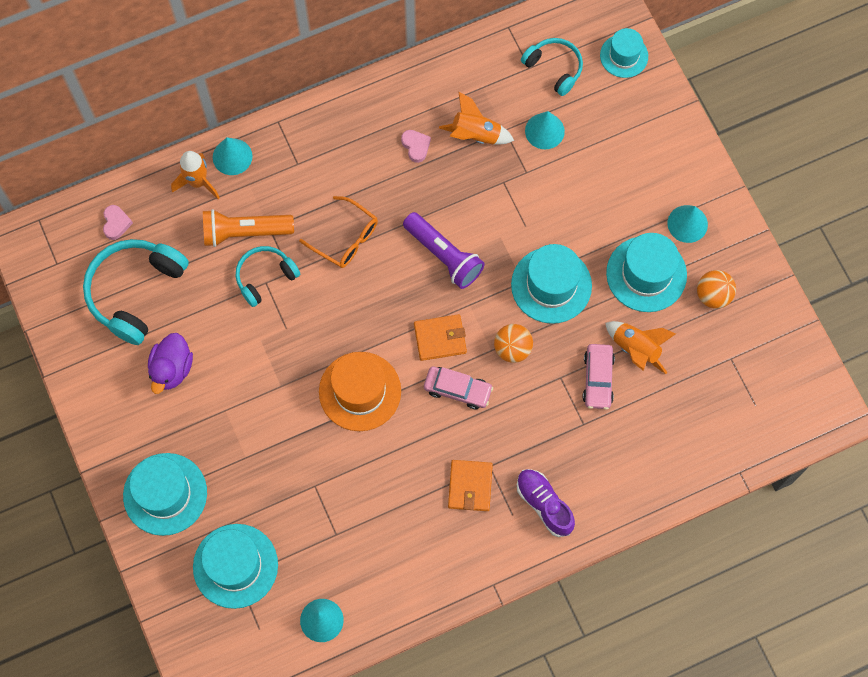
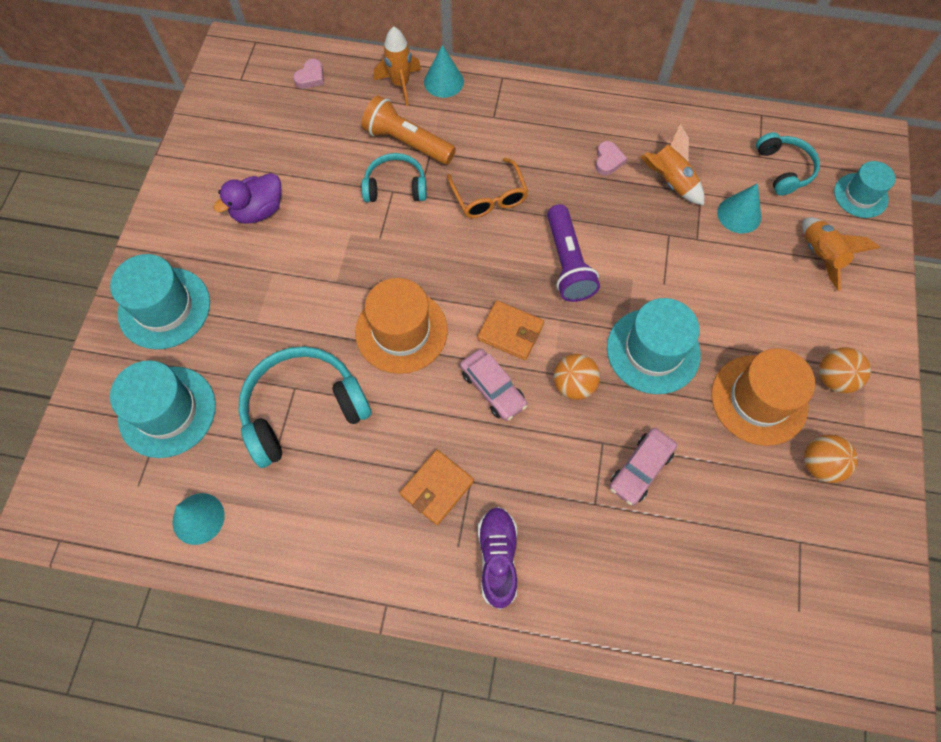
camera: 35 degrees right, 5 degrees down
(135, 291) = (281, 134): turquoise headphones -> turquoise headphones (303, 409)
(636, 349) = (700, 465): orange rocket -> orange rocket (820, 256)
(646, 274) = (759, 400): turquoise hat -> orange hat
(687, 223) = (834, 378): turquoise cone -> orange ball

